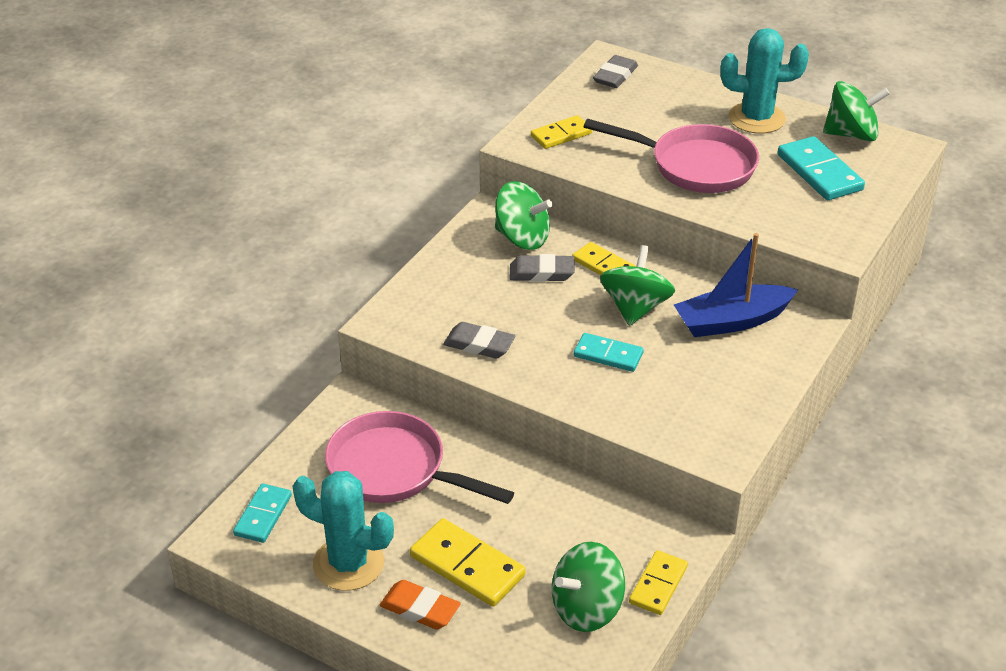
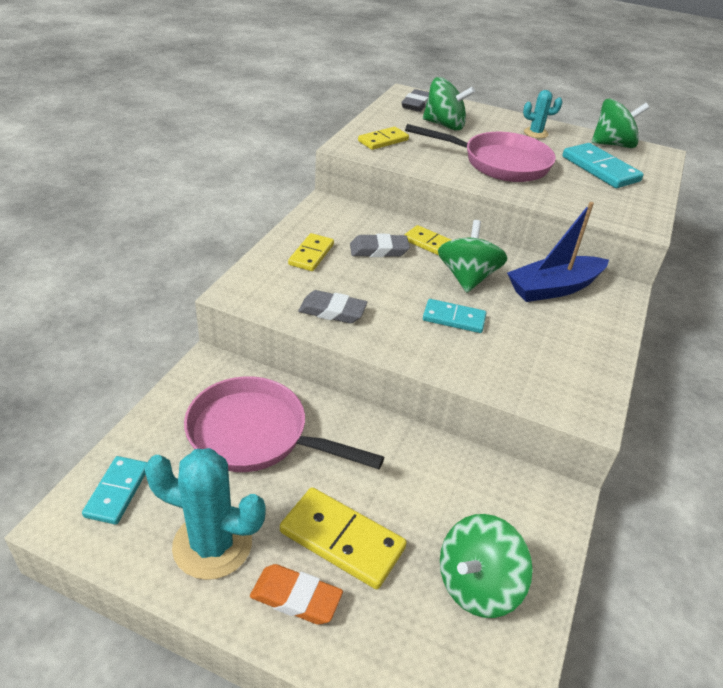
camera: 10 degrees left, 0 degrees up
(522, 238) = (356, 223): green spinning top -> green spinning top (444, 125)
(658, 585) = (544, 551): yellow domino -> yellow domino (311, 254)
(756, 118) = (535, 133): turquoise cactus -> turquoise cactus, size x0.54

